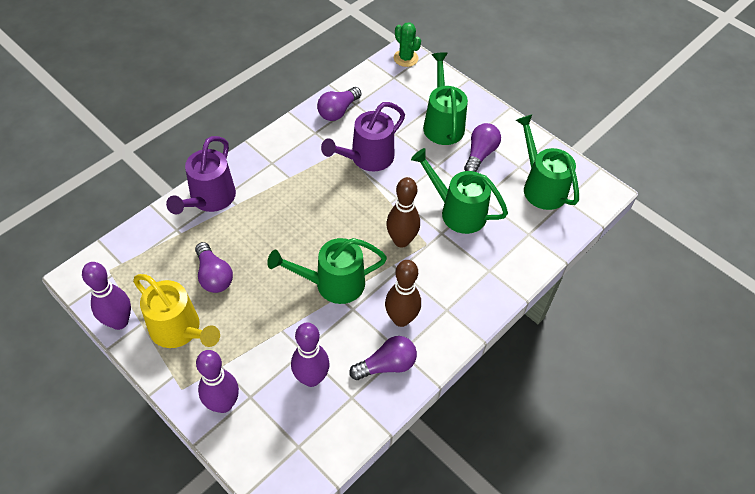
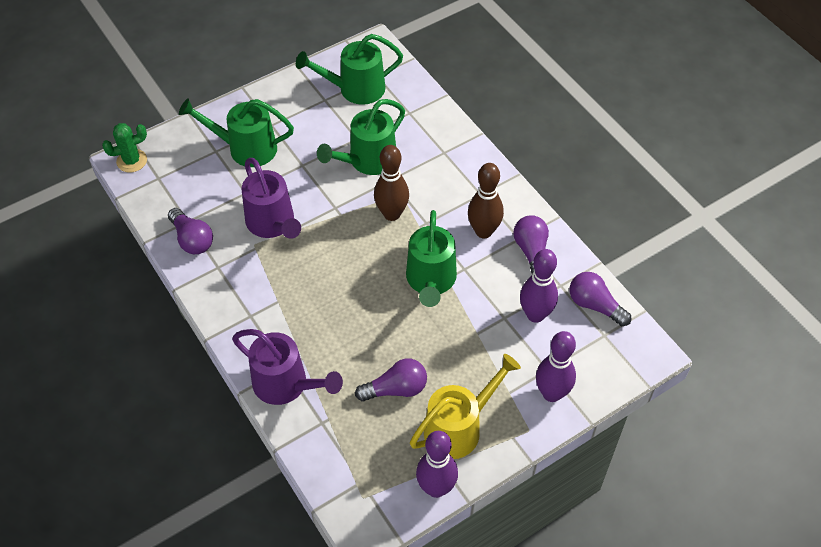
camera: 75 degrees left, 0 degrees up
(480, 154) = (299, 126): purple light bulb -> purple light bulb (594, 305)

